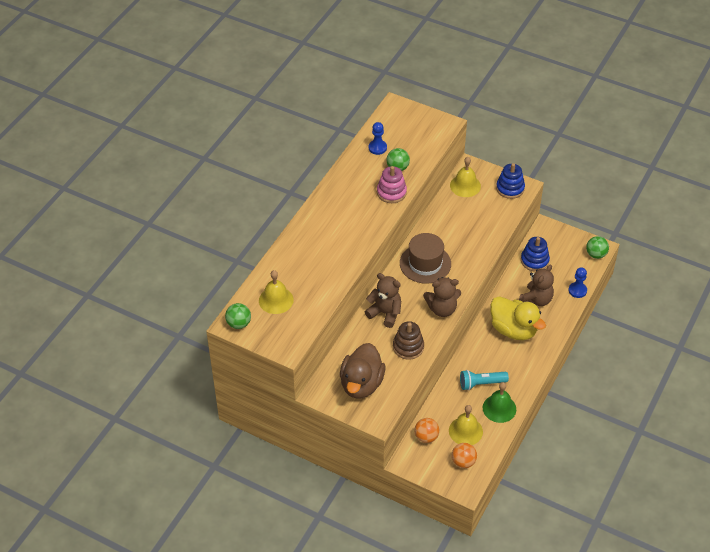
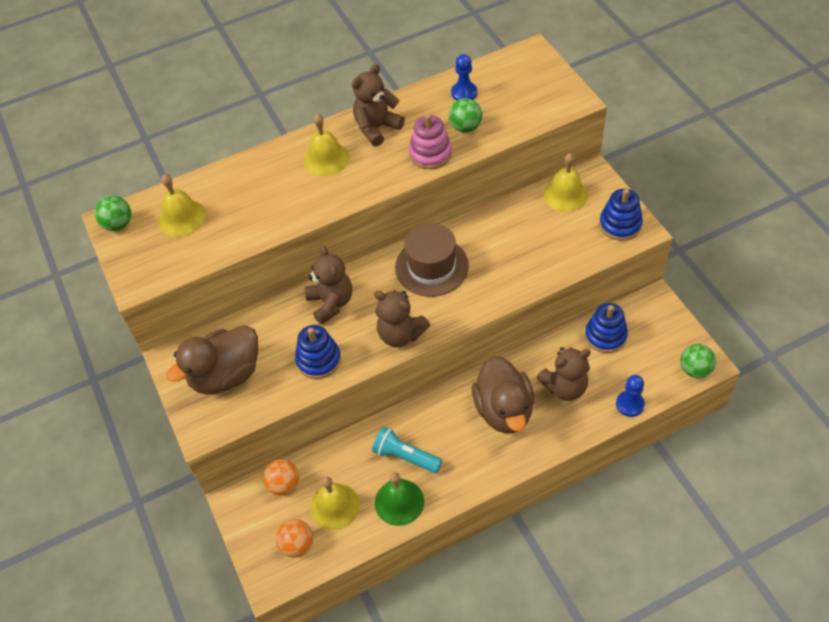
camera: 40 degrees right, 5 degrees up
(331, 224) = (326, 159): none -> yellow bell
(344, 192) = (377, 128): none -> brown teddy bear
(408, 347) = (318, 360): brown stacking toy -> blue stacking toy
(513, 330) = (504, 410): yellow duck -> brown duck

